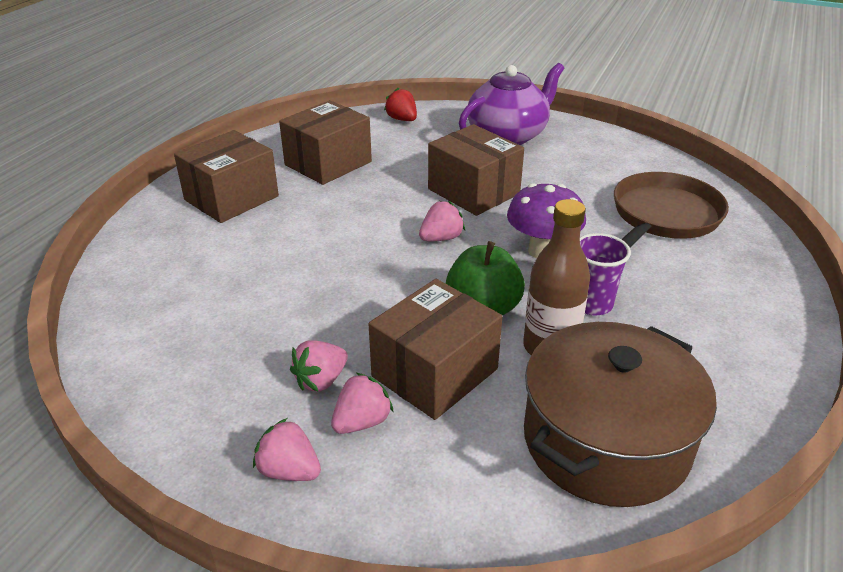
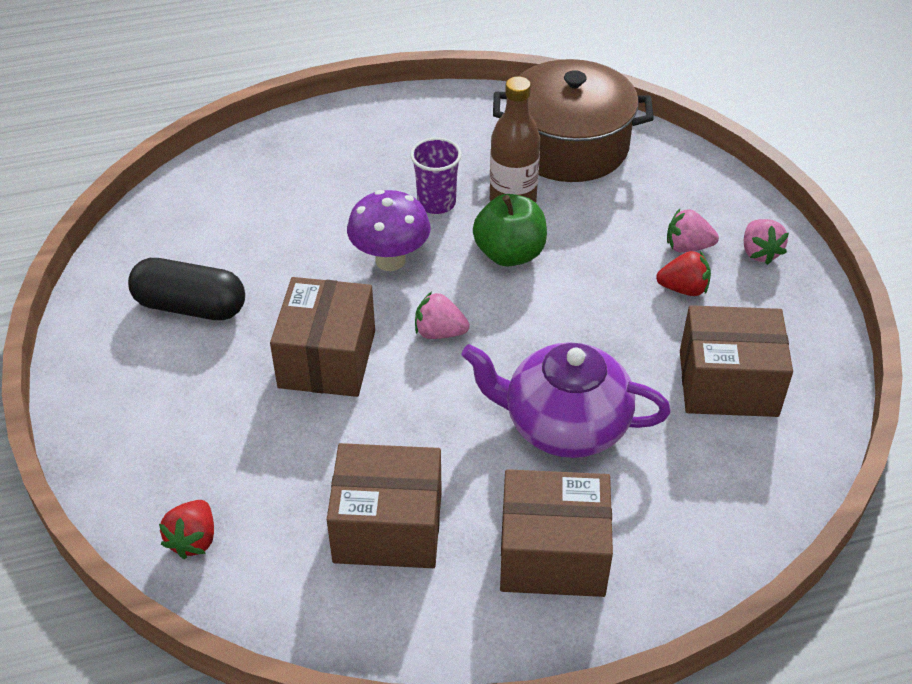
camera: 130 degrees left, 10 degrees up
(321, 380) = (683, 289): pink strawberry -> red strawberry
(435, 372) = (605, 240): brown box -> brown box (728, 383)
(508, 135) = (155, 404): purple teapot -> purple teapot (564, 425)
(580, 167) = (190, 306): none -> black capsule
(663, 216) = (250, 214): brown pan -> none

